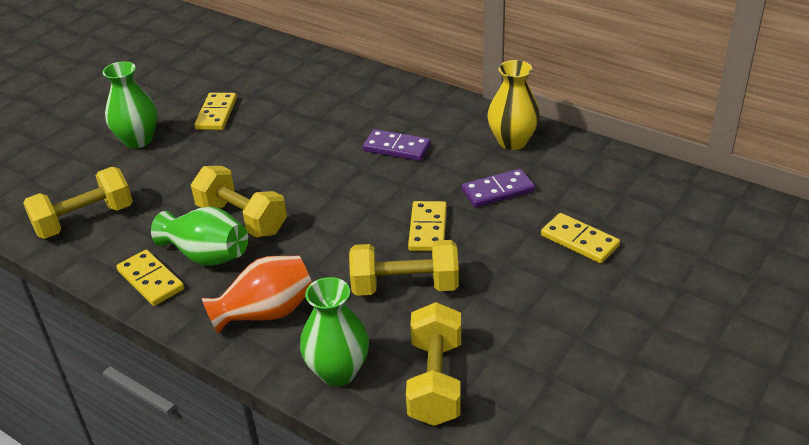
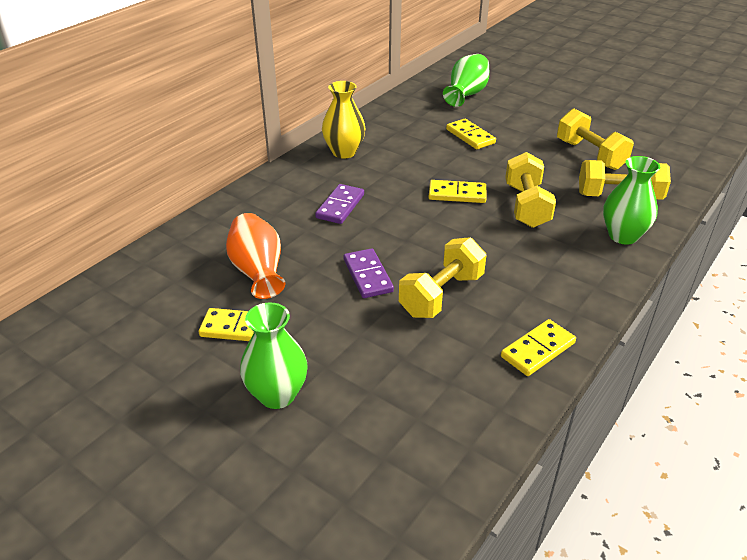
camera: 90 degrees left, 0 degrees up
(84, 220) = (440, 421): yellow dumbbell -> yellow dumbbell (590, 155)
(207, 255) = (497, 314): green vase -> green vase (466, 94)
(266, 312) = (568, 273): orange vase -> orange vase (258, 271)
(498, 191) = (410, 162): purple domino -> purple domino (368, 275)
(579, 241) = (470, 136): yellow domino -> yellow domino turned 75 degrees counterclockwise

